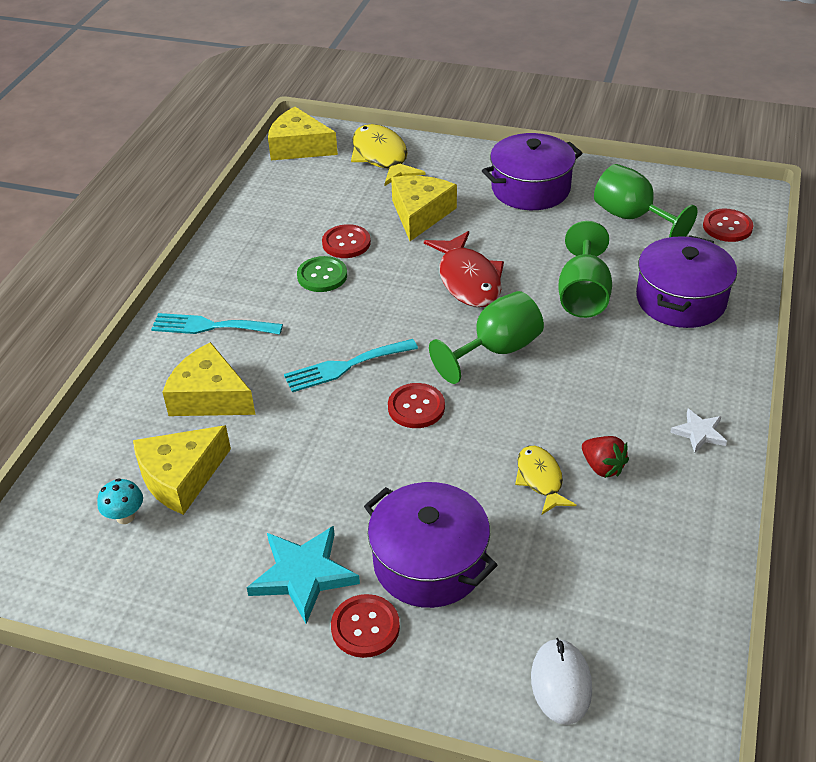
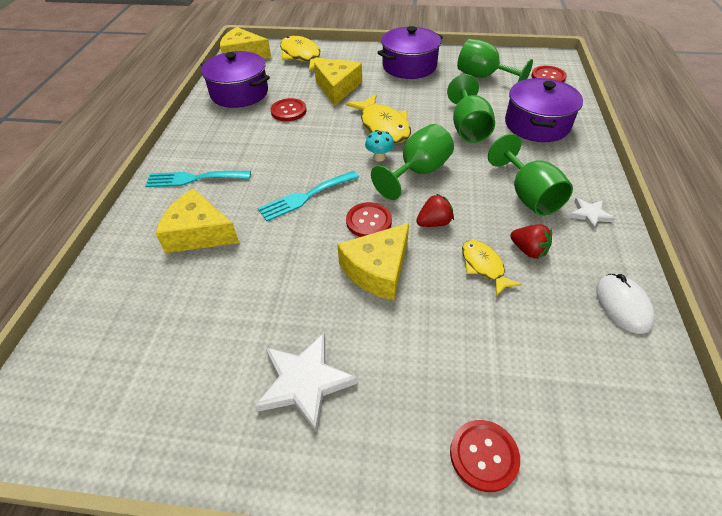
camera: 10 degrees left, 5 degrees up
(125, 516) = (132, 348): turquoise mushroom -> turquoise mushroom (379, 157)
(181, 477) = (181, 305): yellow cheese -> yellow cheese (378, 270)
(303, 575) = (305, 382): turquoise star -> white star
(322, 276) = (275, 134): green button -> none
(365, 627) = (372, 427): red button -> red button (483, 455)
(429, 562) = (414, 353): purple pot -> purple pot (239, 93)
(468, 279) = (383, 126): red fish -> yellow fish
(496, 419) = (434, 223): none -> red strawberry
(561, 683) = (567, 457): white mouse -> white mouse (622, 305)
(629, 399) = (528, 196): none -> green goblet

